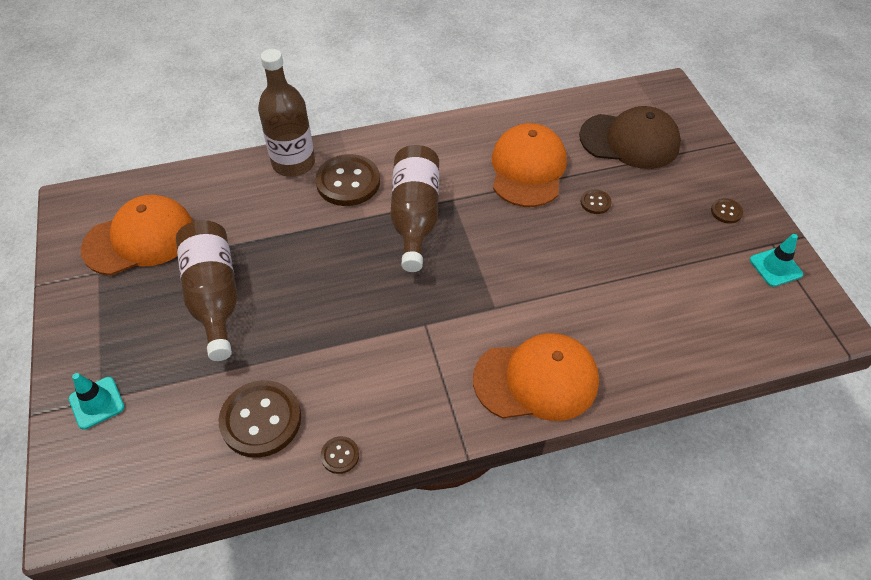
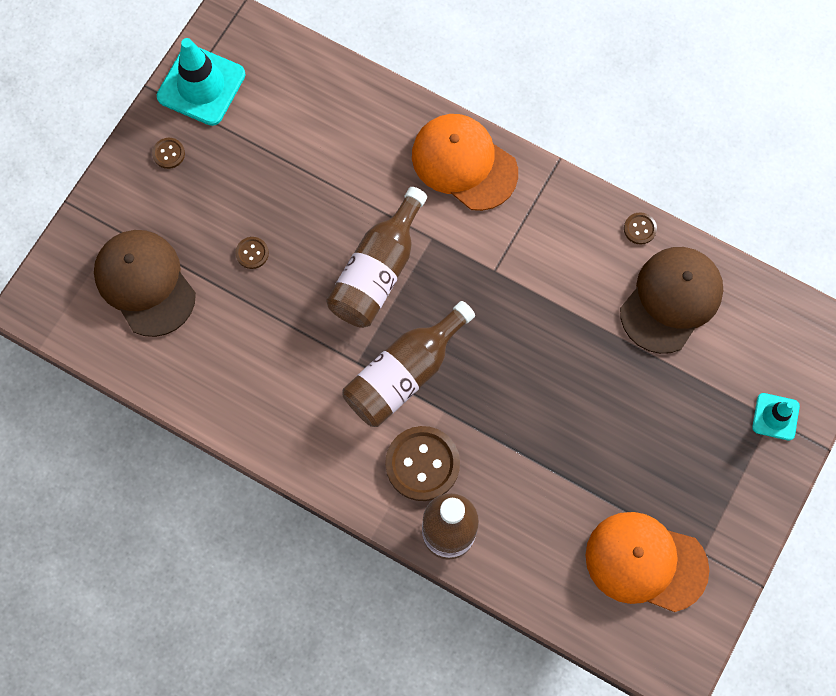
camera: 135 degrees left, 20 degrees up
(214, 296) = (627, 439): brown bottle -> brown bottle (378, 271)
(261, 420) = (671, 300): brown button -> brown cap
(528, 169) = (262, 335): orange cap -> none
(775, 267) = (201, 85): turquoise traffic cone -> turquoise traffic cone, size x1.80

